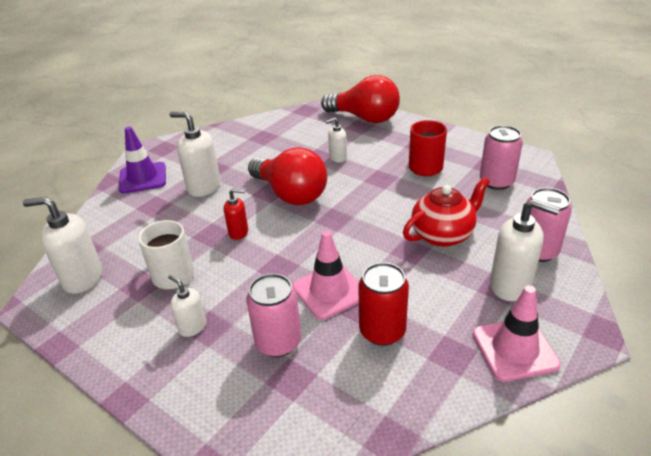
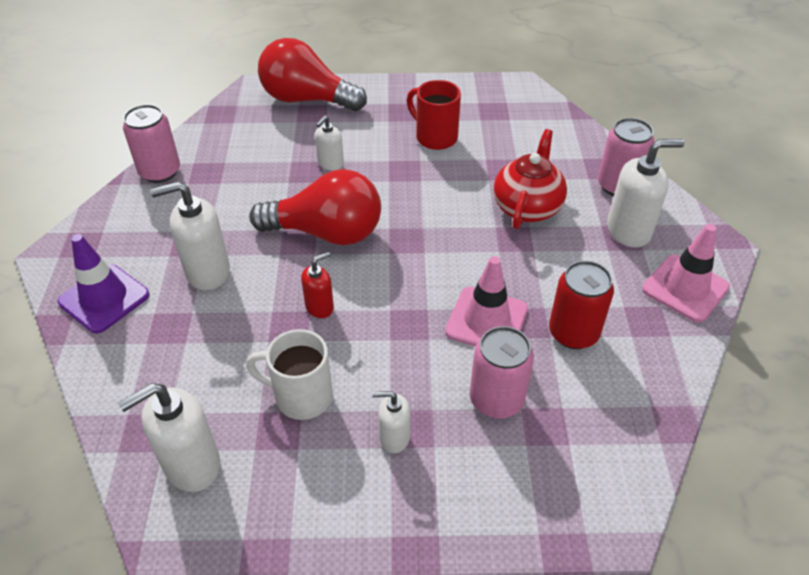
camera: 40 degrees left, 10 degrees up
(365, 118) = (307, 99): red light bulb -> red light bulb turned 150 degrees counterclockwise
(496, 182) = (518, 127): pink can -> pink can (160, 172)

